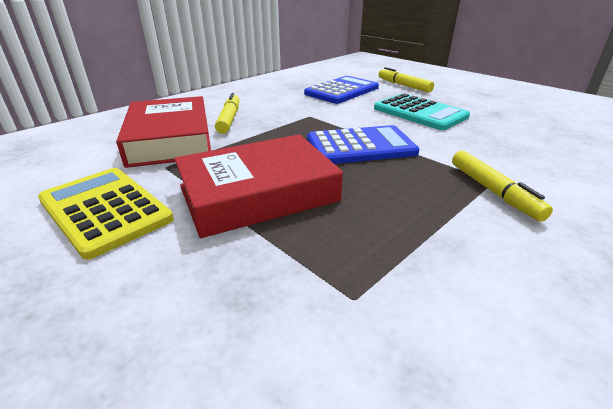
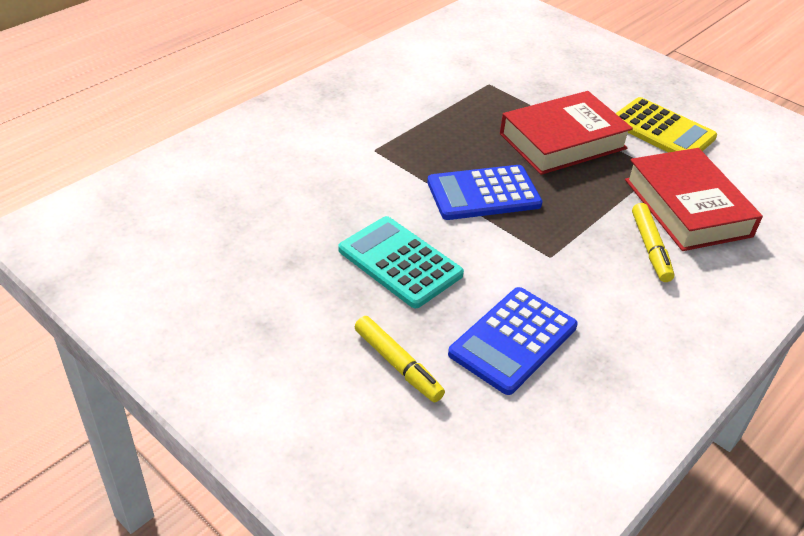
camera: 175 degrees right, 10 degrees up
(493, 191) = (381, 140): yellow marker -> none

